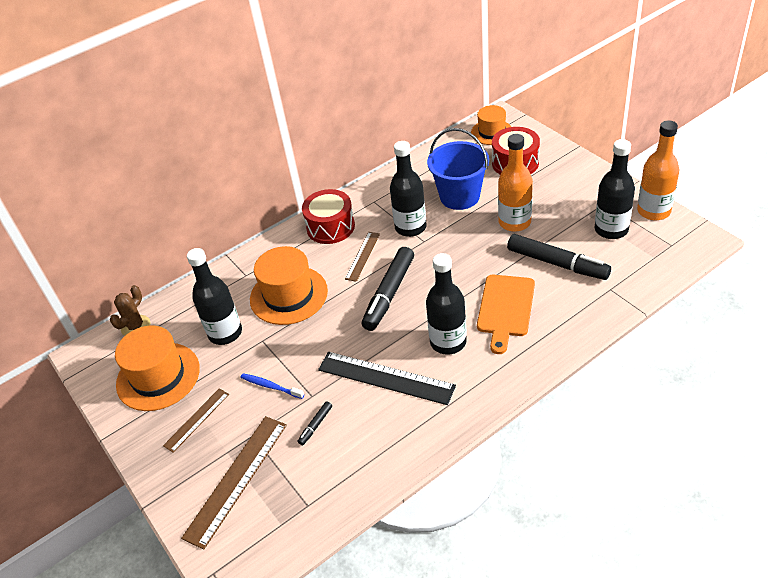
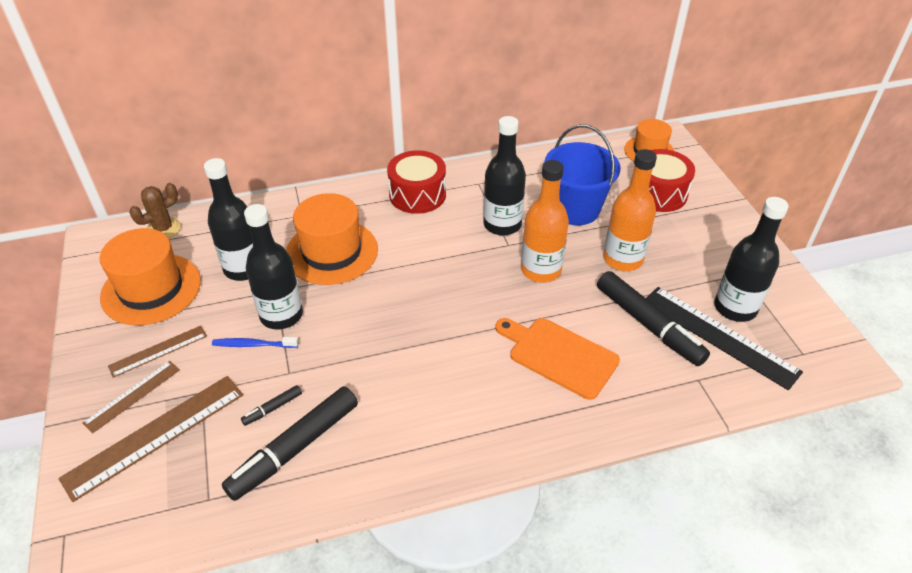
camera: 15 degrees right, 0 degrees up
(271, 386) = (254, 345): blue toothbrush -> blue toothbrush turned 45 degrees counterclockwise
(362, 256) = (433, 237): brown ruler -> brown ruler (132, 396)
(385, 378) = (379, 384): black ruler -> black ruler (719, 336)
(389, 294) = (437, 290): black marker -> black marker (295, 449)
(448, 342) = (472, 369): black bottle -> black bottle (281, 315)
(505, 308) = (559, 355): orange cutting board -> orange cutting board turned 90 degrees clockwise
(653, 211) = (799, 304): orange bottle -> orange bottle (541, 270)

